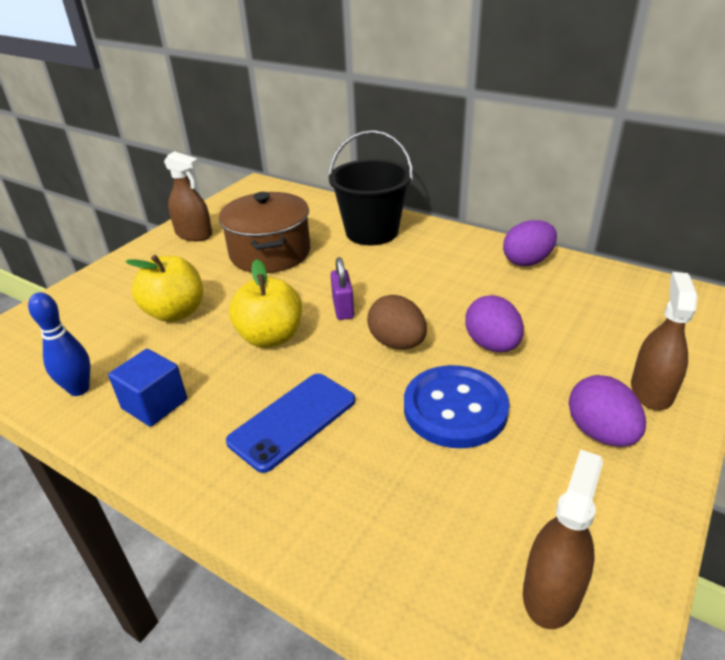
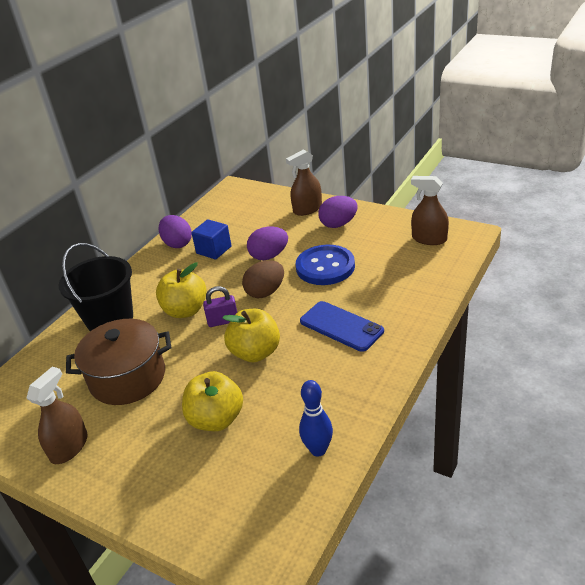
camera: 90 degrees left, 0 degrees up
(154, 404) = (331, 397): blue cube -> blue cube (214, 250)
(373, 279) = (185, 310): none -> yellow apple
(651, 390) = (307, 209): brown spray bottle -> brown spray bottle turned 45 degrees counterclockwise

